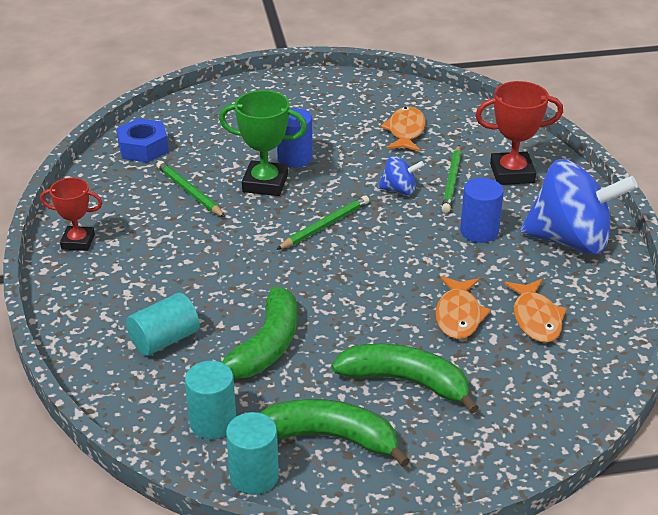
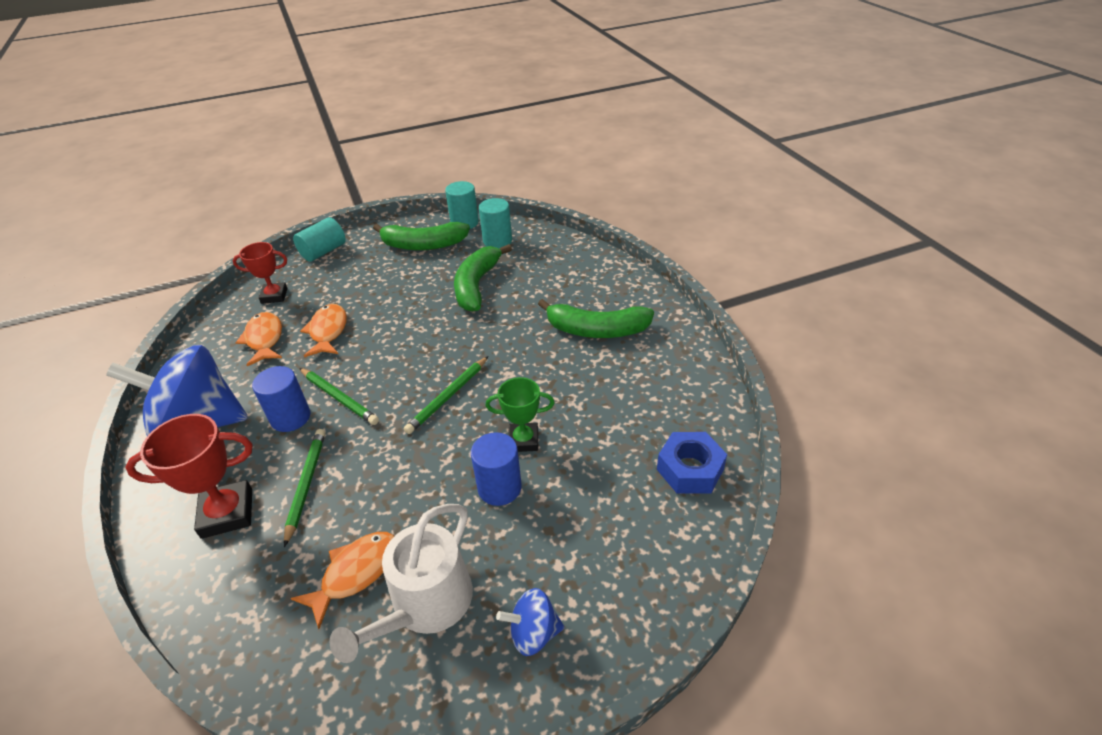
camera: 170 degrees right, 5 degrees up
(78, 242) = (671, 339): red trophy -> red trophy (274, 296)
(164, 339) = (551, 278): turquoise cylinder -> turquoise cylinder (323, 251)
(189, 192) = (600, 413): green pencil -> green pencil (339, 398)
(265, 183) = (523, 440): green trophy -> green trophy, size x0.67
(358, 113) = (426, 605): none -> white watering can
(399, 190) = (370, 459): blue spinning top -> blue spinning top (533, 633)
(405, 131) = (355, 573): orange fish -> orange fish turned 135 degrees counterclockwise
(405, 382) = (374, 280): green banana -> green banana (596, 330)

